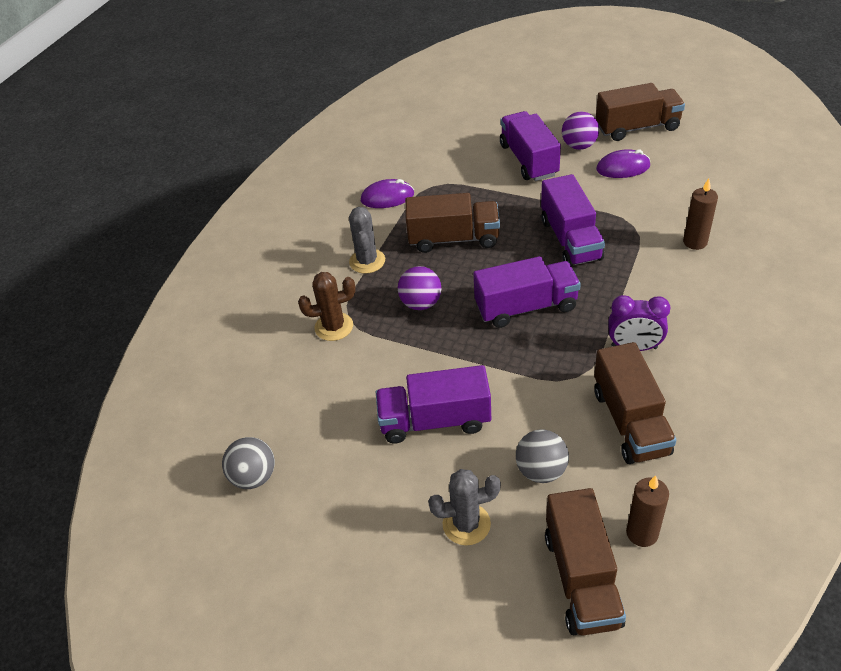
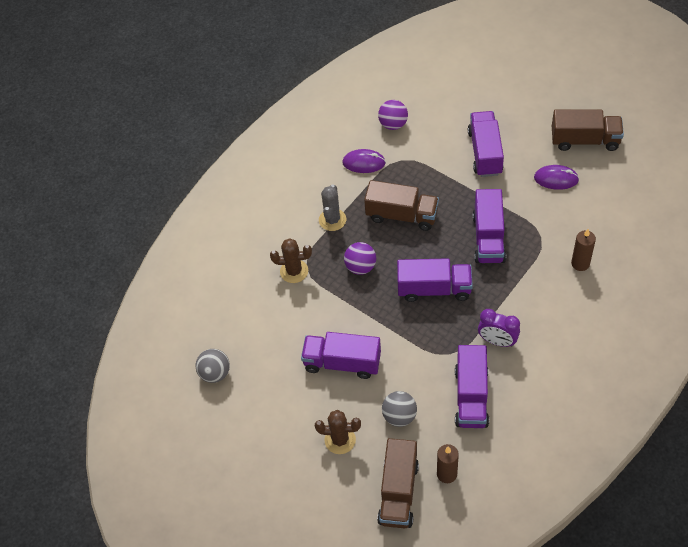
camera: 15 degrees right, 10 degrees up
(466, 524) = (340, 440): grey cactus -> brown cactus
(579, 146) = (530, 148): purple ball -> purple ball (393, 124)
(630, 421) = (471, 396): brown truck -> purple truck

